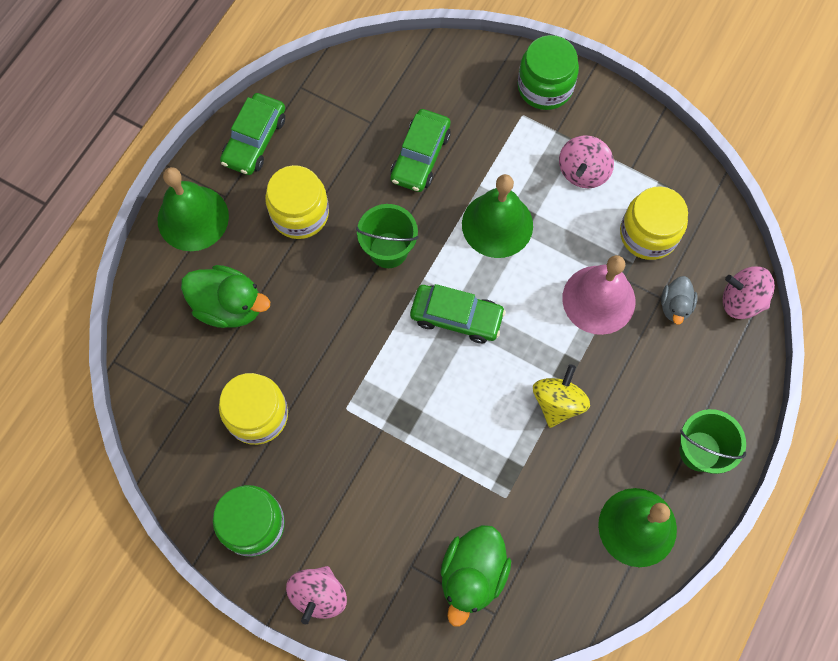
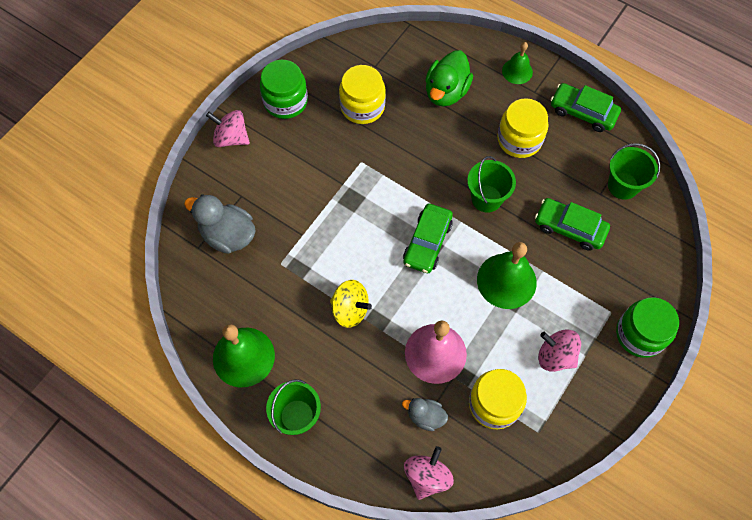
camera: 95 degrees right, 5 degrees down
(193, 218) = (517, 71): green bell -> green bell, size x0.58
(358, 98) = (623, 185): none -> green bucket
(472, 574) = (228, 235): green duck -> grey duck

